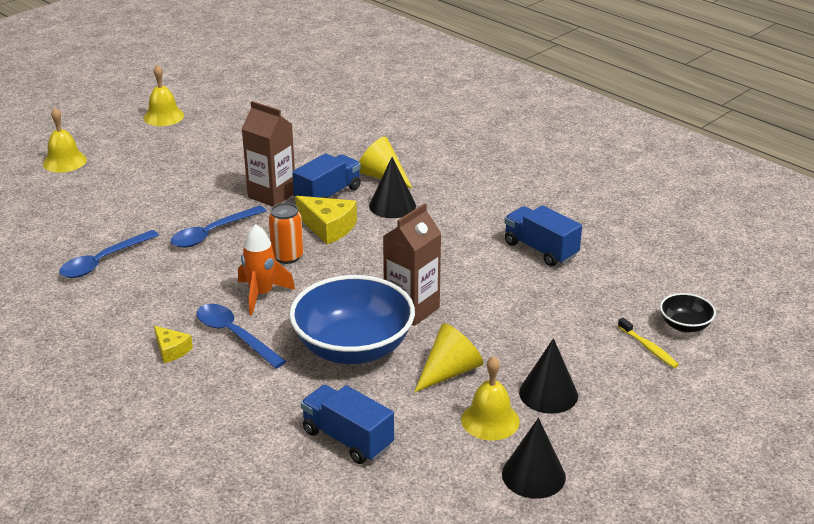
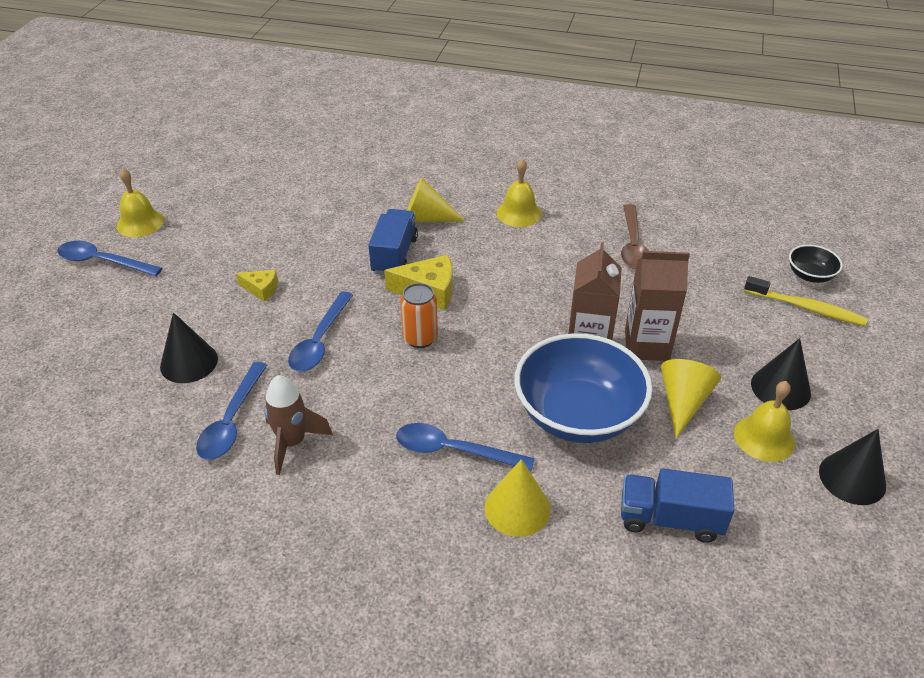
camera: 30 degrees left, 10 degrees up
(64, 161) = (72, 314): yellow bell -> yellow bell (519, 213)
(114, 134) = (103, 262): none -> blue spoon
(129, 289) = (292, 443): none -> brown rocket
(171, 350) = (407, 498): yellow cheese -> yellow cheese (261, 289)
(241, 387) = (517, 508): none -> yellow cone
(261, 295) = (435, 392): orange rocket -> none
(272, 195) = (339, 275): brown carton -> brown carton (646, 345)
(392, 205) = (465, 246): black cone -> black cone (189, 362)
(540, 250) = (633, 245): blue truck -> brown spoon
(648, 348) = (806, 308): yellow toothbrush -> yellow toothbrush, size x1.54

